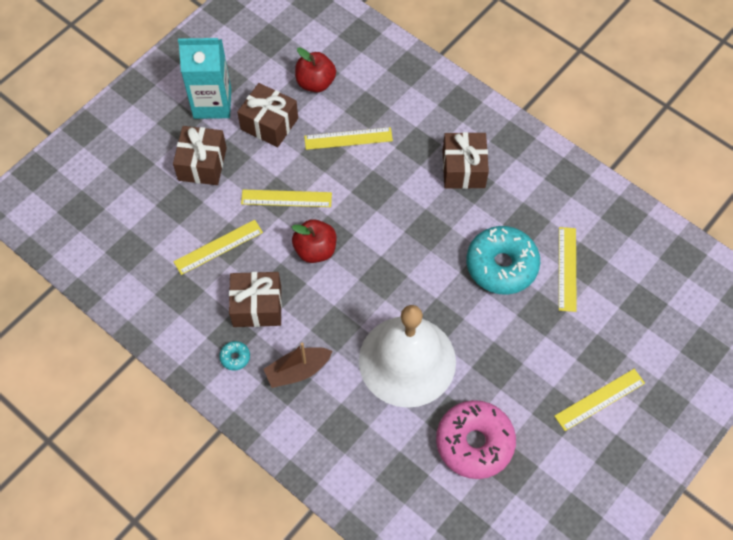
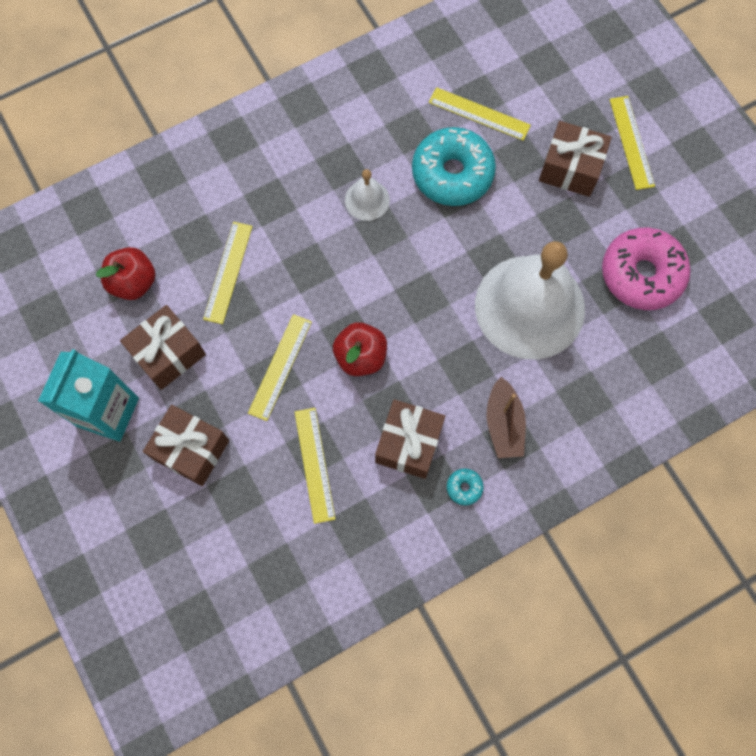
camera: 70 degrees left, 10 degrees up
(449, 211) = (367, 200): none -> white bell
(463, 169) = (320, 166): brown gift -> brown gift (570, 168)

